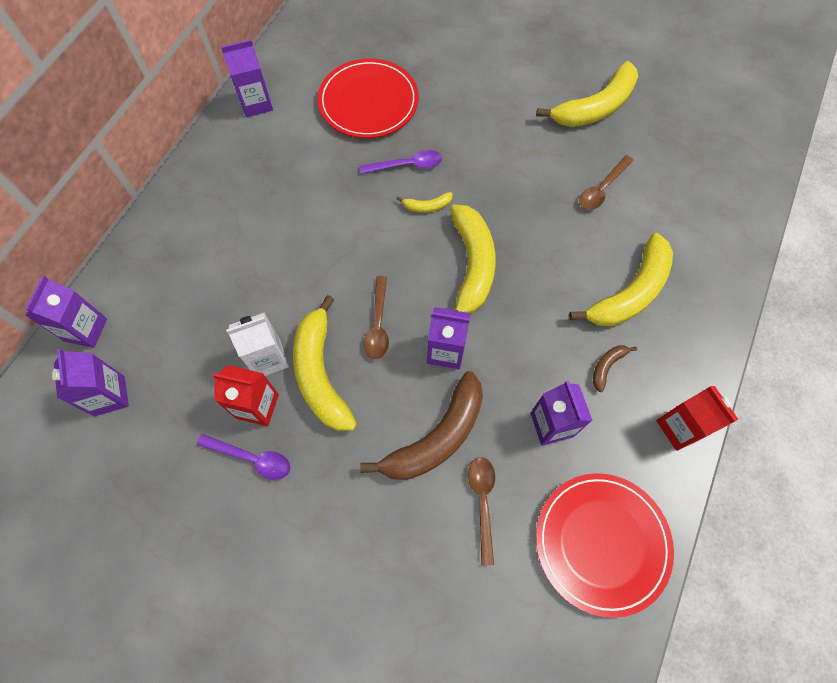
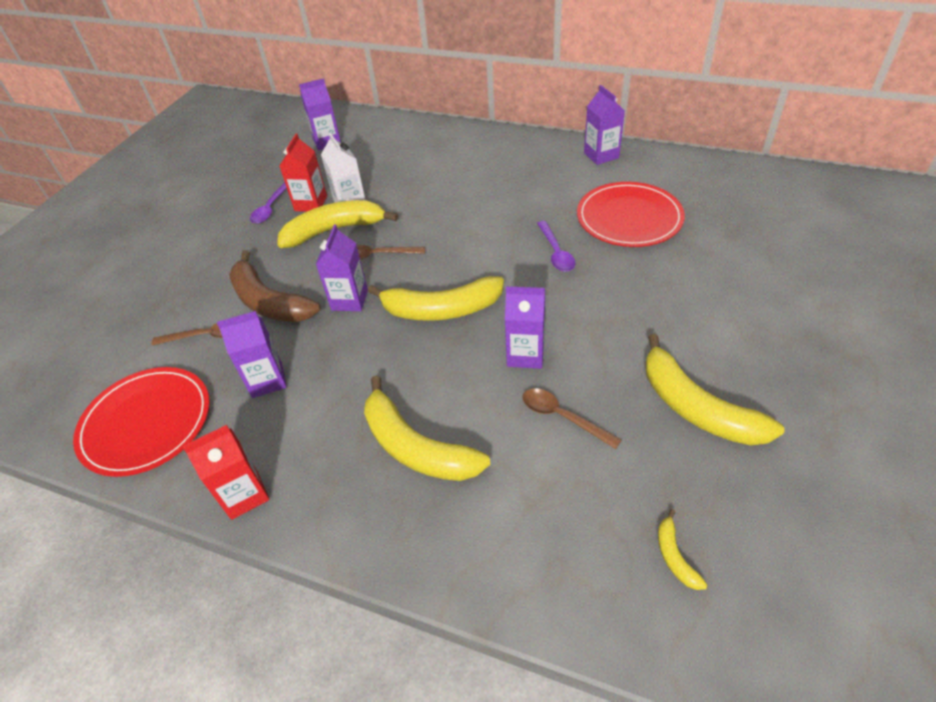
camera: 90 degrees right, 20 degrees down
(86, 330) = (376, 123): purple carton -> purple carton (525, 354)
(427, 206) = (508, 271): yellow banana -> yellow banana (674, 556)
(607, 366) = (324, 425): brown banana -> none

